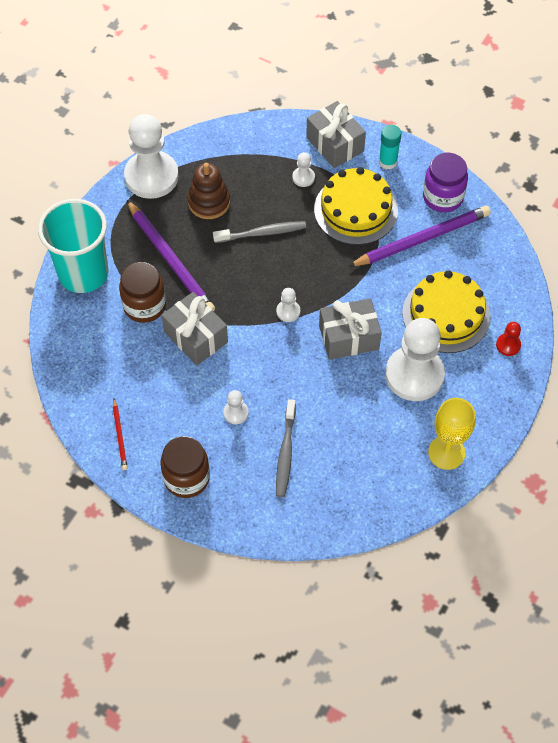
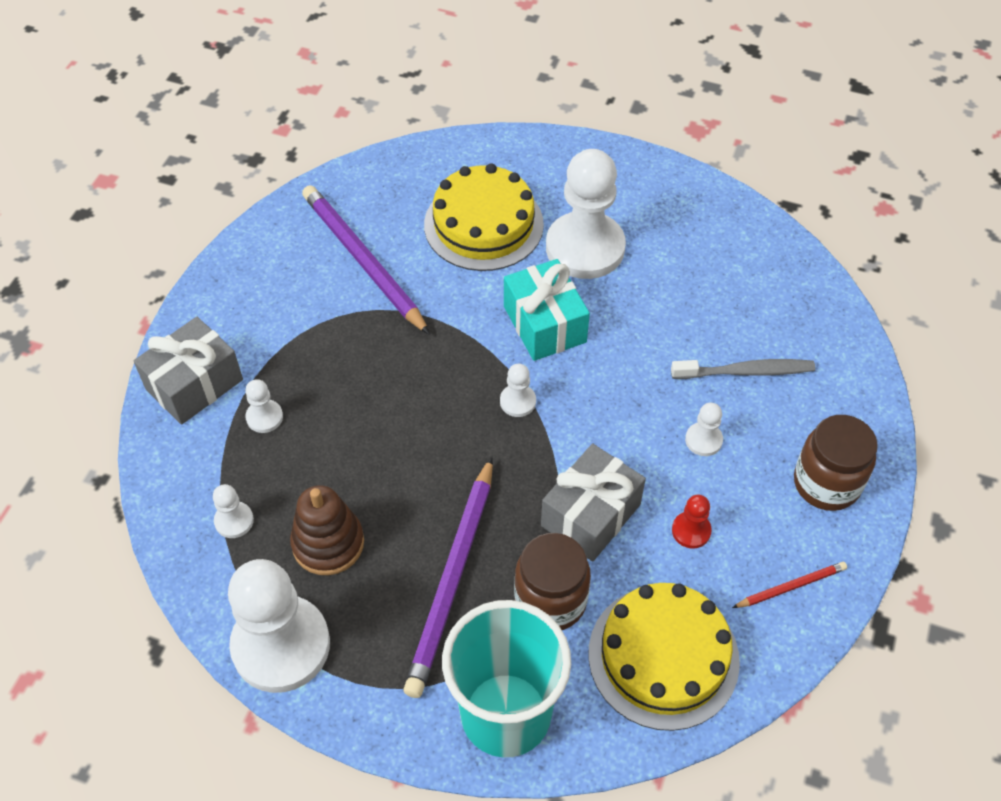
camera: 100 degrees left, 5 degrees down
(171, 260) = (453, 579): purple pencil -> purple pencil turned 150 degrees clockwise
(234, 159) = (234, 521): none -> white pawn
(262, 233) = (380, 457): grey toothbrush -> none
(349, 337) = (544, 324): grey gift -> turquoise gift
(356, 210) = (320, 342): yellow cake -> yellow cake (663, 656)
(388, 162) = (225, 314): turquoise glue stick -> none
(442, 197) = (286, 245): purple jar -> none
(446, 452) = (687, 207): yellow goblet -> none
(508, 345) = (516, 161): red pawn -> red pawn (691, 531)

